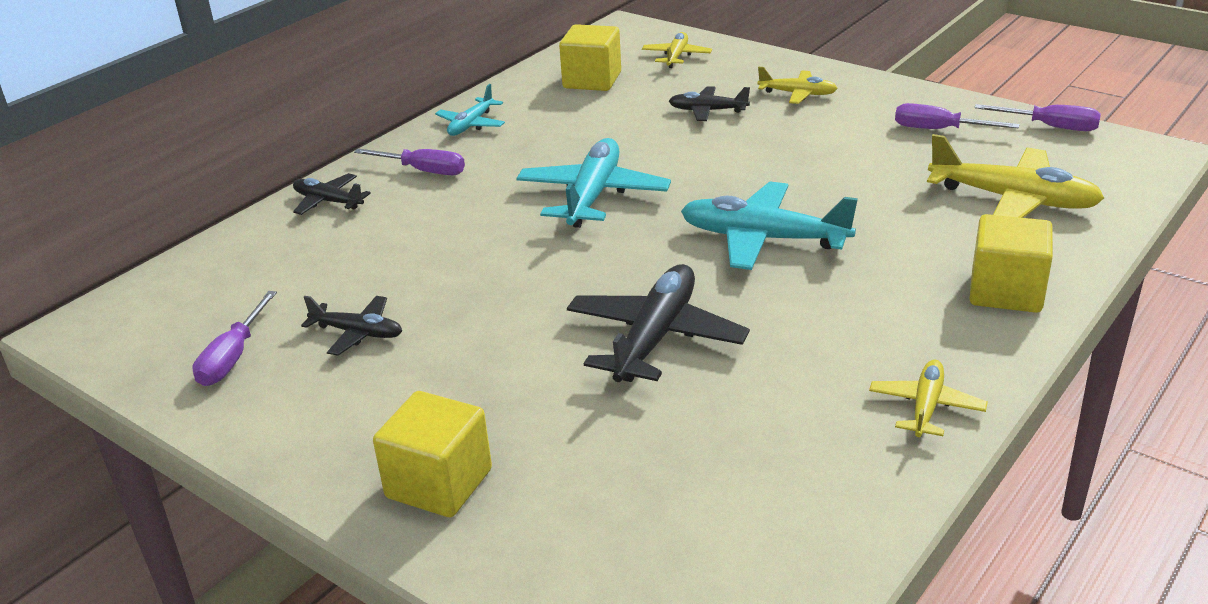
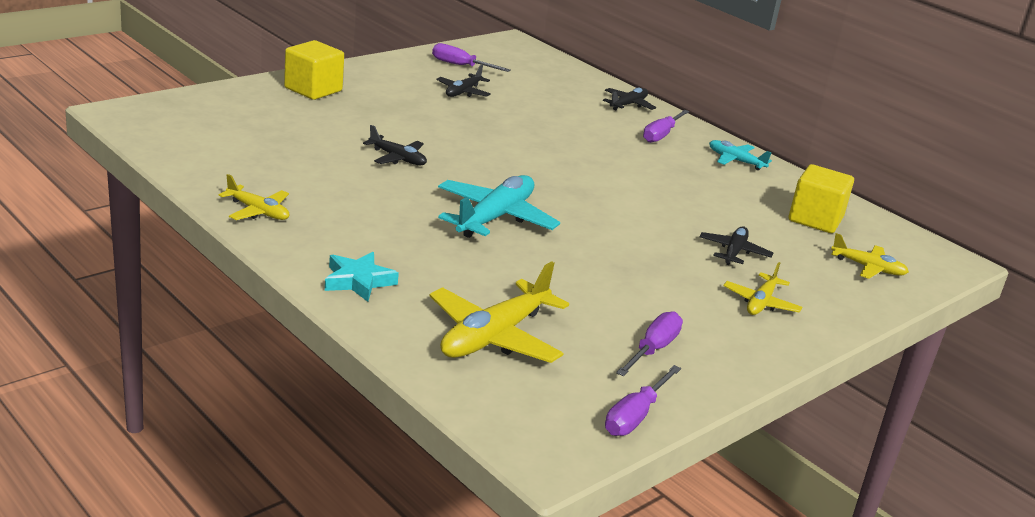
camera: 95 degrees right, 5 degrees down
(593, 196) = (595, 178): turquoise plane -> none
(655, 337) = (398, 158): black plane -> black plane, size x0.56
(1006, 292) = (358, 281): yellow cube -> turquoise star

